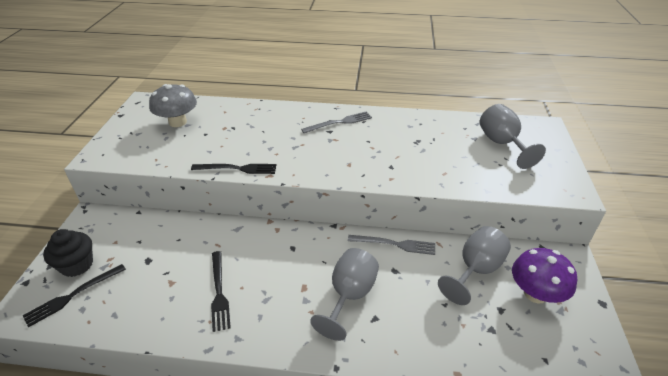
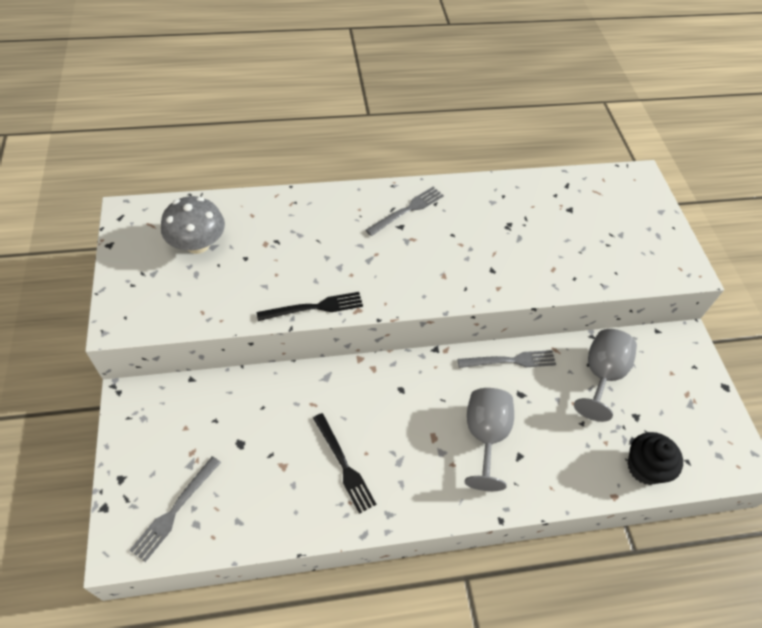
camera: 20 degrees left, 15 degrees up
(73, 295) = (175, 510): black fork -> grey fork
(77, 265) = (155, 470): black cupcake -> black cupcake (644, 467)
(502, 144) = (602, 213): grey goblet -> none
(535, 293) = (664, 390): purple mushroom -> none

